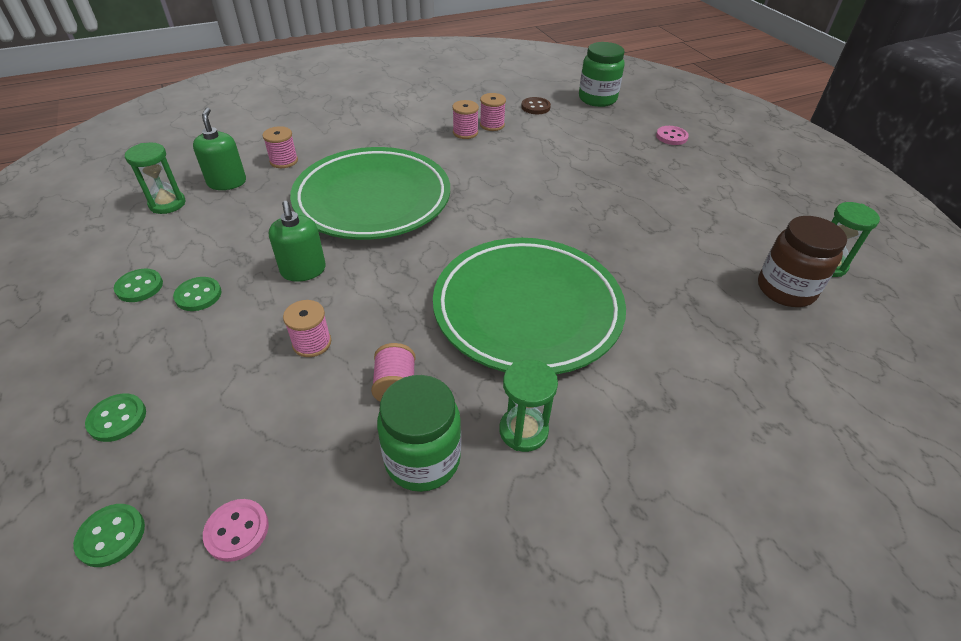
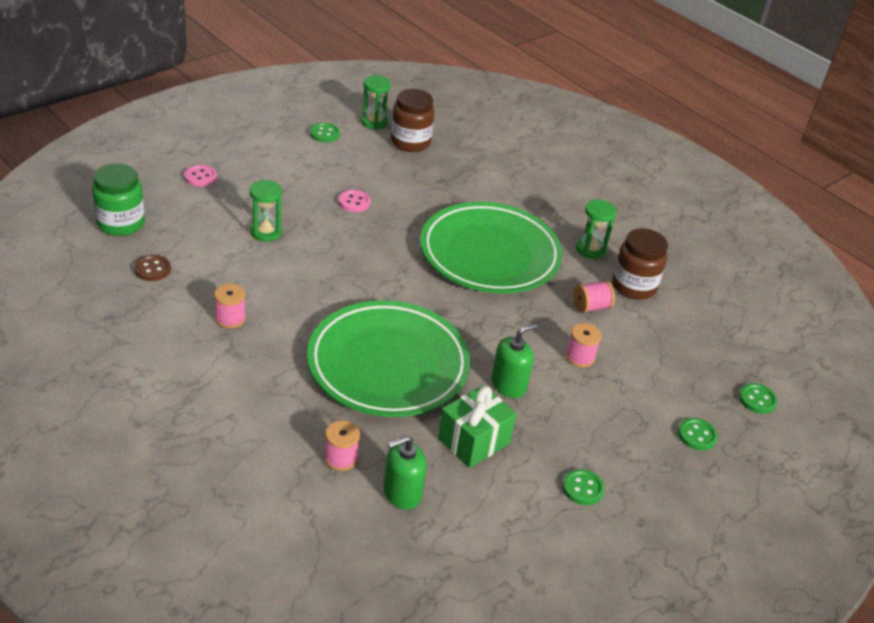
camera: 110 degrees left, 5 degrees down
(167, 204) = (461, 529): green hourglass -> green hourglass (266, 232)
(198, 295) = (571, 442): green button -> green button (324, 134)
(237, 531) = (719, 349): pink button -> pink button (354, 202)
(250, 230) = (473, 440): none -> green gift
(422, 459) = (633, 286): green jar -> brown jar
(492, 125) = (206, 299): pink spool -> none

